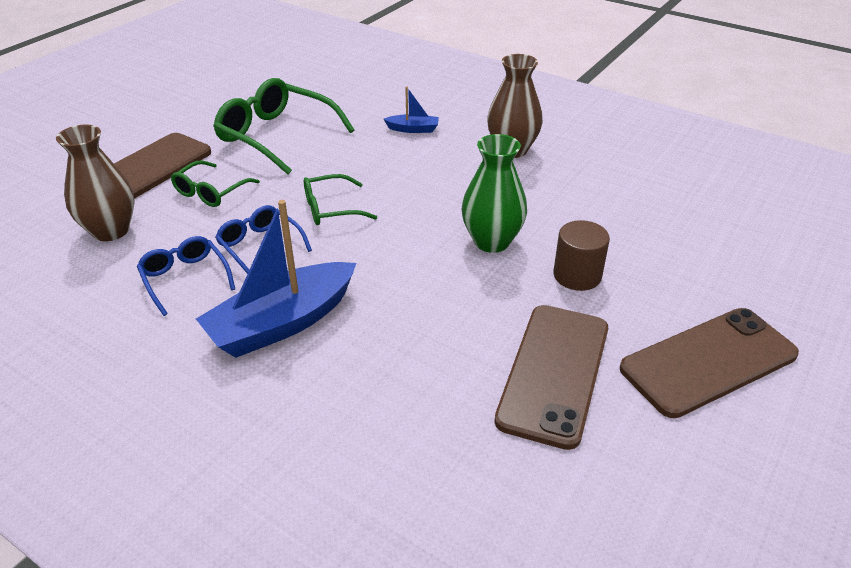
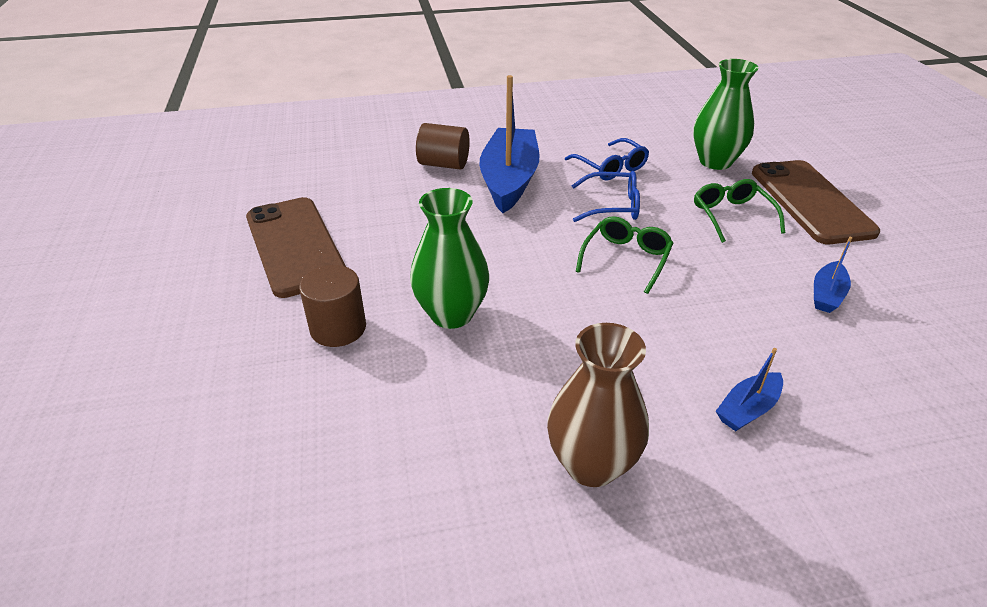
camera: 135 degrees right, 0 degrees up
(111, 231) = (715, 162): brown vase -> green vase
(185, 279) = (611, 167): blue glasses -> blue glasses turned 45 degrees clockwise
(276, 136) = (827, 295): green glasses -> blue boat
(302, 389) = (444, 164): none -> brown cylinder
(709, 362) = (167, 317): brown phone -> none

